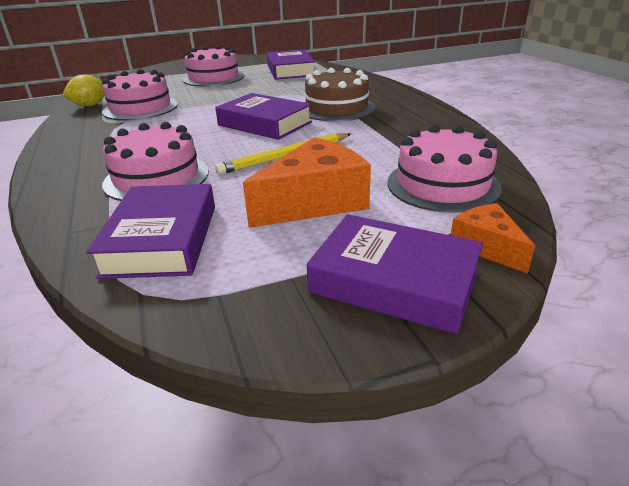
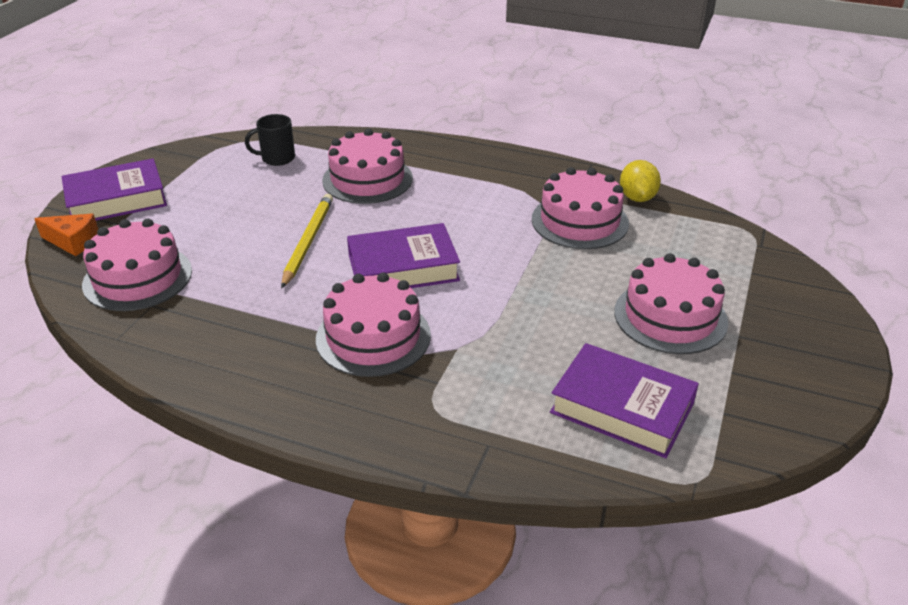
camera: 130 degrees right, 5 degrees up
(162, 239) = (277, 158): purple book -> black mug
(315, 202) = (221, 217): orange cheese -> none
(336, 108) = (373, 337): brown cake -> pink cake

